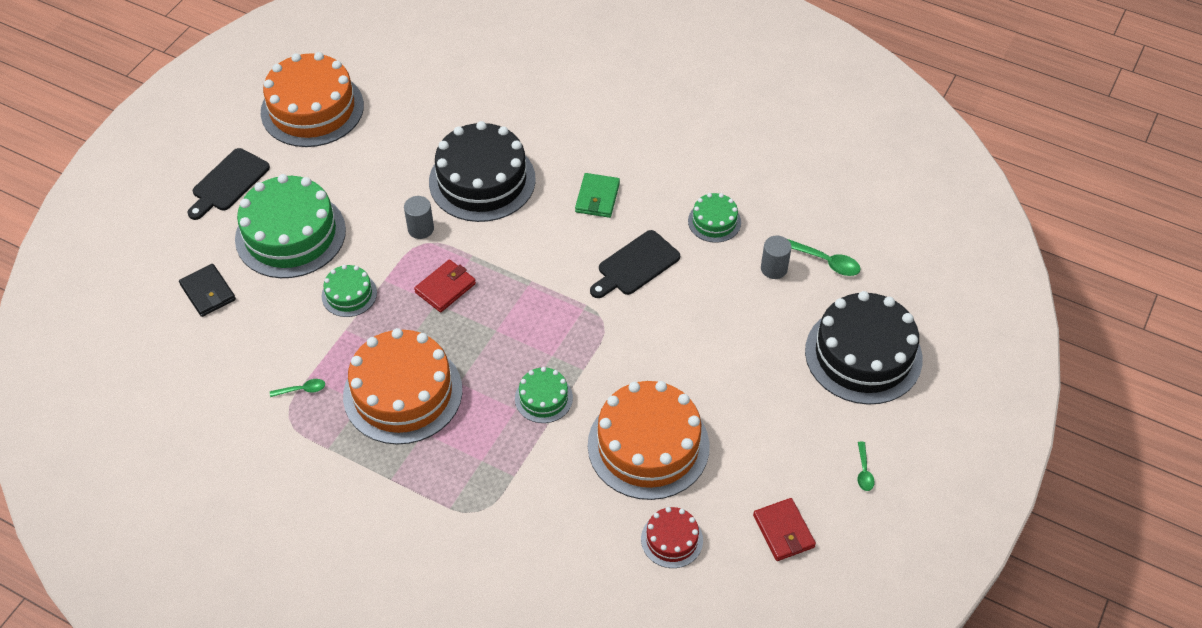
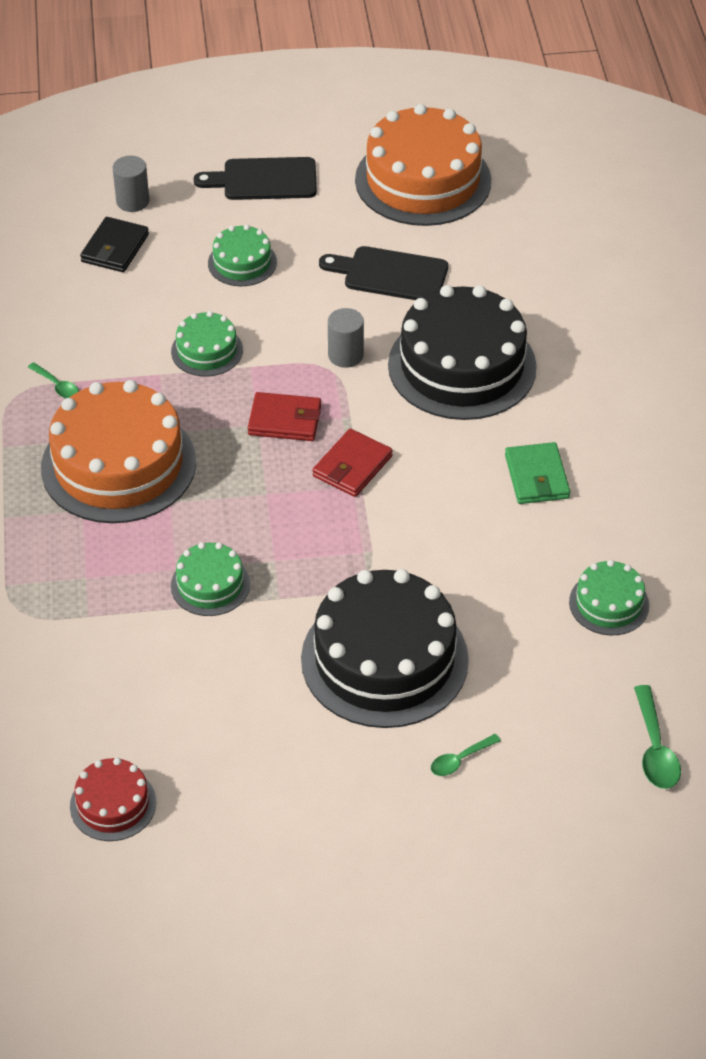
camera: 55 degrees right, 5 degrees down
(290, 234) = (242, 262): green cake -> green cake, size x0.49
(597, 197) = (537, 477): green wallet -> green wallet turned 75 degrees counterclockwise
(635, 265) = (470, 565): black cutting board -> black cutting board (390, 274)
(648, 445) = (224, 714): orange cake -> none
(774, 268) = (592, 700): grey cylinder -> grey cylinder (132, 201)
(783, 531) = (207, 910): red wallet -> red wallet (352, 466)
(863, 355) = (542, 862): black cake -> black cake (384, 659)
(864, 471) = (361, 952): green spoon -> green spoon (460, 760)

